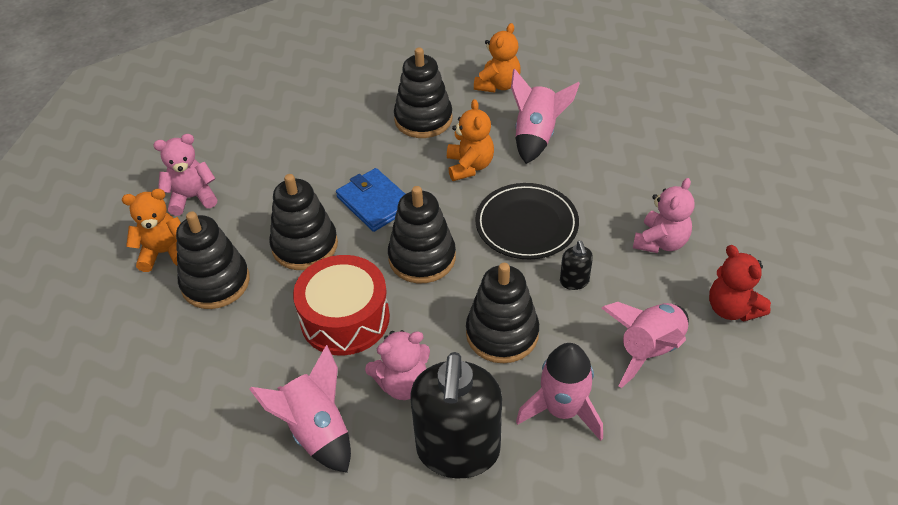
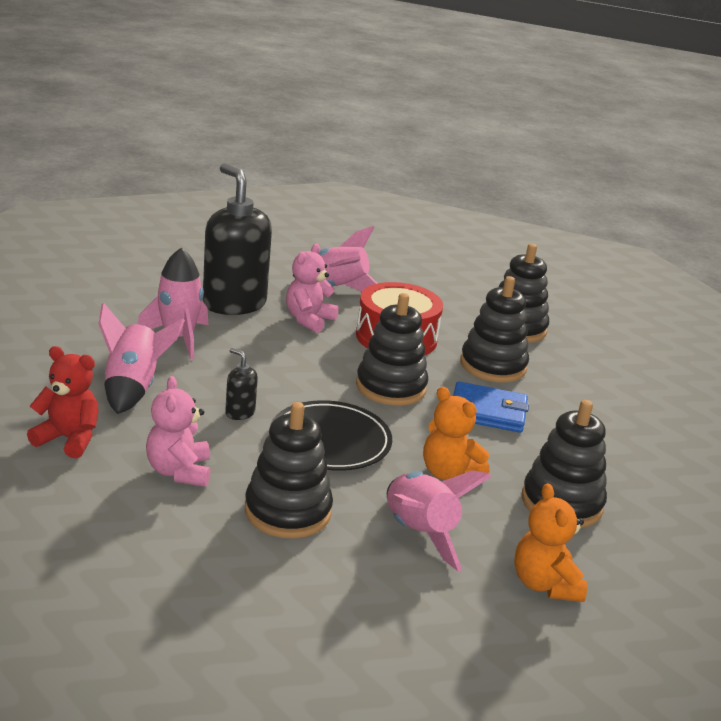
camera: 135 degrees right, 20 degrees down
(164, 252) = (579, 332): orange teddy bear -> none
(192, 198) = (629, 366): pink teddy bear -> none
(502, 333) = (267, 363): black stacking toy -> black stacking toy (288, 511)

